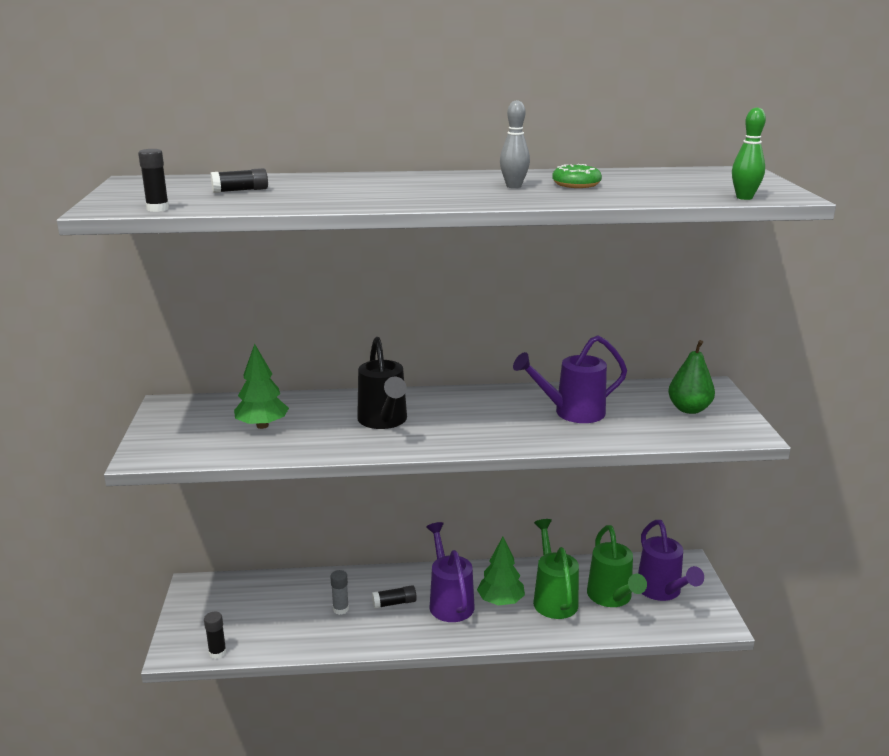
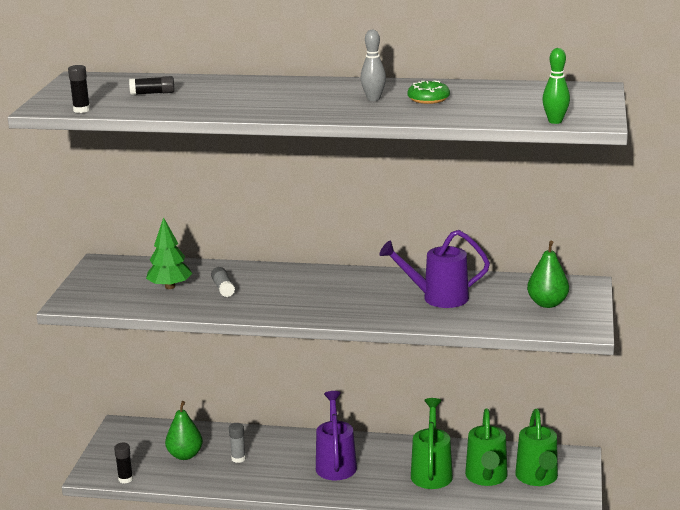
camera: 15 degrees right, 0 degrees up
(279, 613) = (185, 455): none -> green pear
(326, 422) = (223, 288): none -> grey glue stick
(384, 421) = (271, 291): black watering can -> none
(394, 603) = (286, 459): black glue stick -> none
(500, 601) = (382, 469): green tree -> none
(662, 591) = (537, 478): purple watering can -> green watering can

